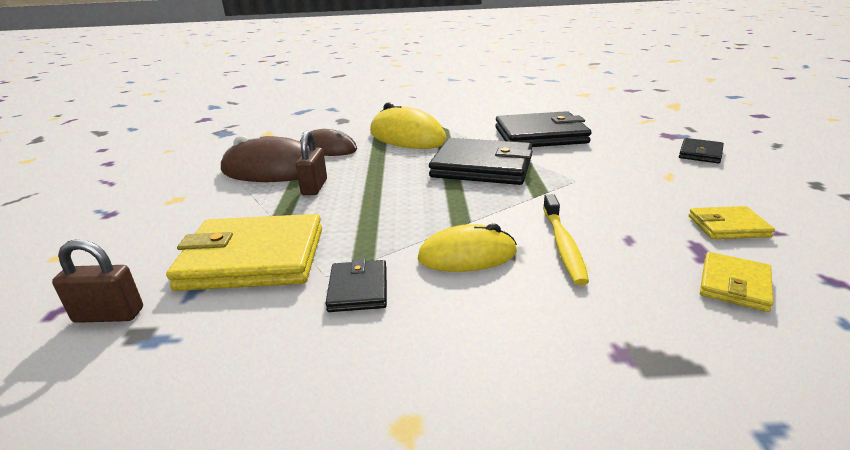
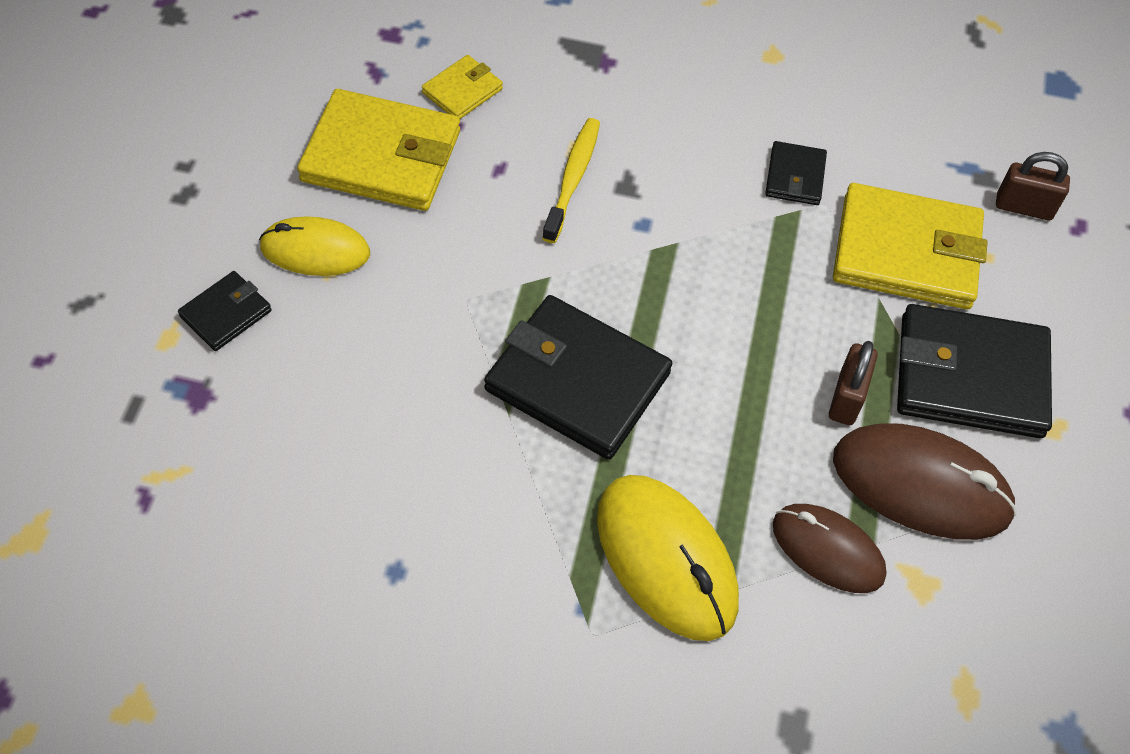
camera: 170 degrees left, 30 degrees up
(467, 255) = (678, 192): yellow mouse -> yellow mouse (315, 250)
(540, 135) = (414, 472): black wallet -> black wallet (970, 376)
(728, 226) = (381, 156): yellow wallet -> yellow wallet, size x2.03

